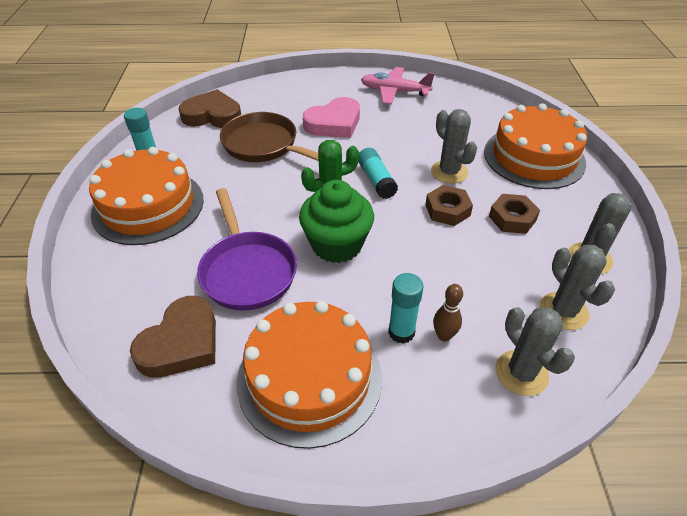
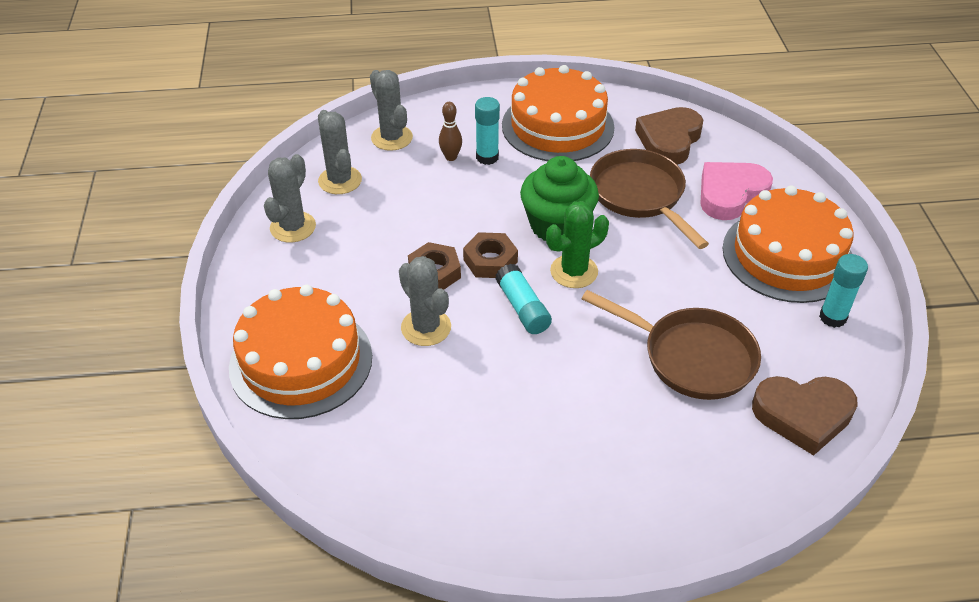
camera: 175 degrees right, 0 degrees up
(247, 271) = (640, 195): purple pan -> brown pan
(334, 123) = (600, 410): pink heart -> pink heart (730, 194)
(394, 92) = (506, 504): pink plane -> none
(512, 218) = (360, 267): brown nut -> brown nut (490, 260)

